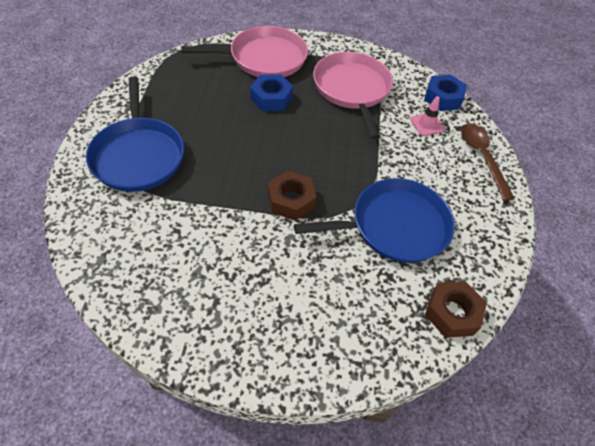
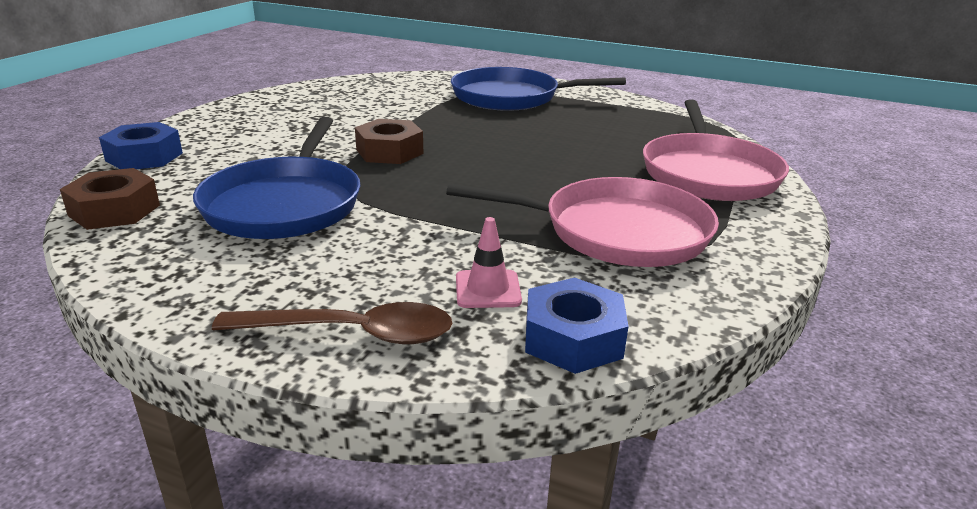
camera: 110 degrees right, 25 degrees down
(271, 98) = (599, 165): blue nut -> blue nut (144, 157)

